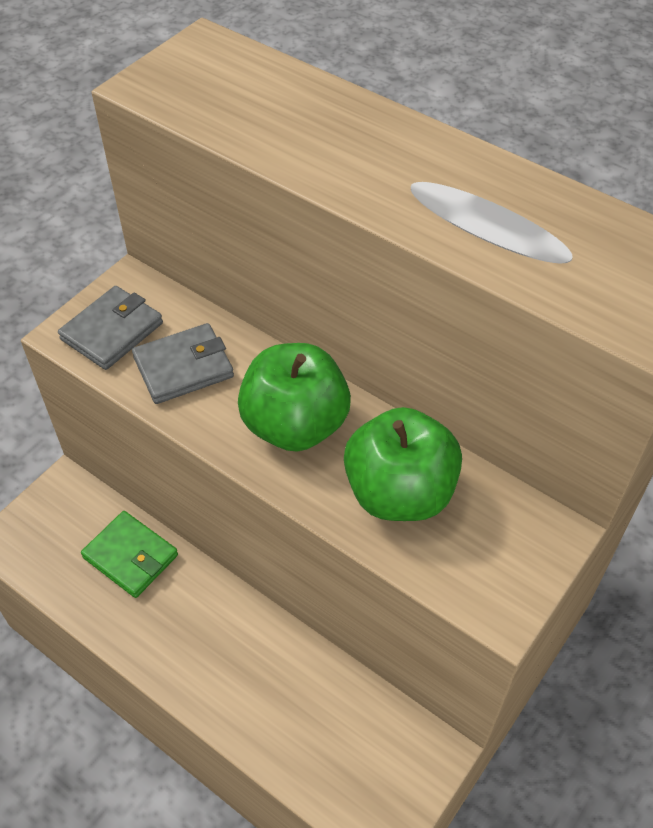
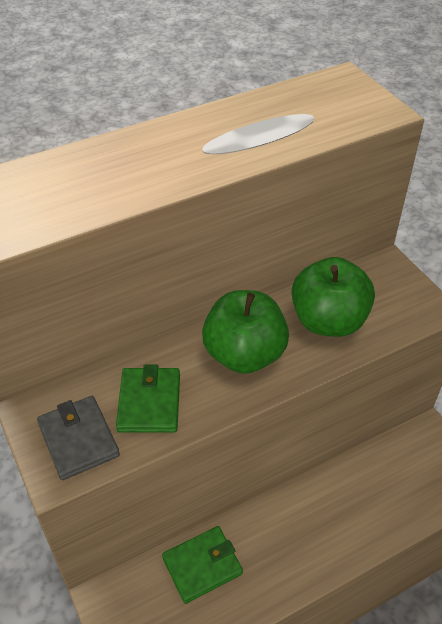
camera: 65 degrees left, 5 degrees down
(183, 367) = (149, 402): grey wallet -> green wallet

